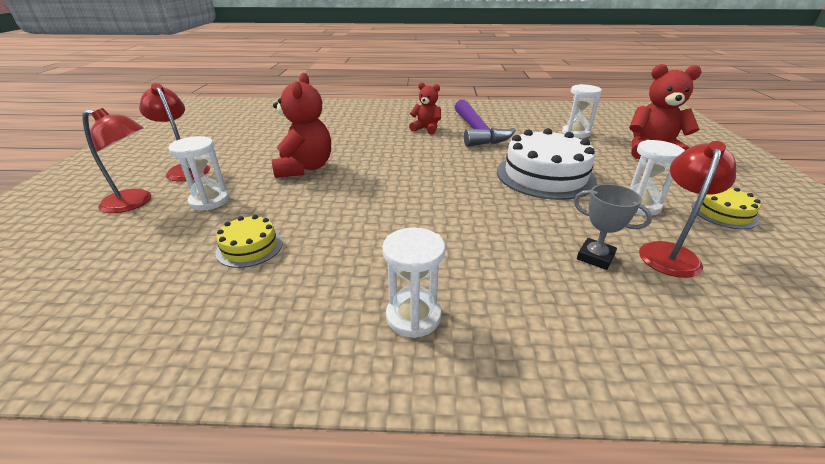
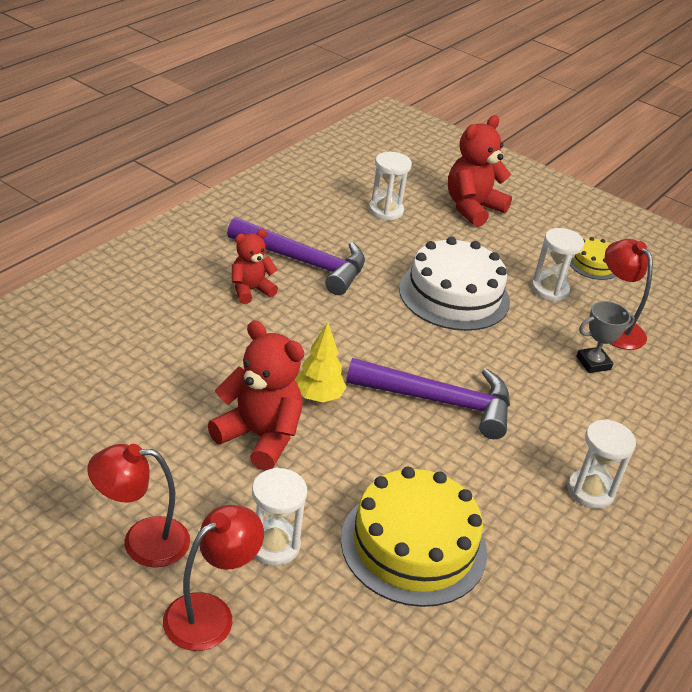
camera: 60 degrees left, 5 degrees up
(249, 247) = (413, 545): yellow cake -> yellow cake, size x2.00
(363, 171) = (318, 397): none -> yellow tree
(421, 207) = (439, 401): none -> purple hammer

